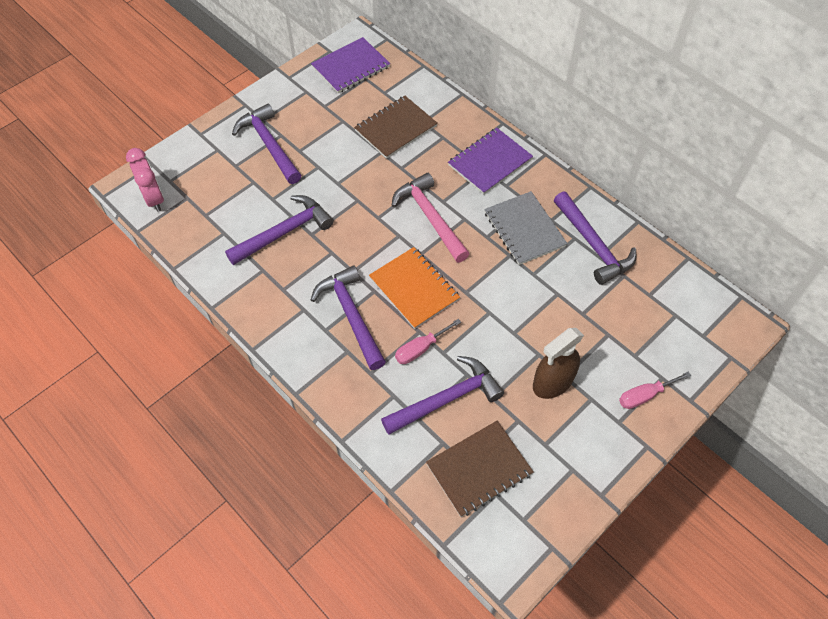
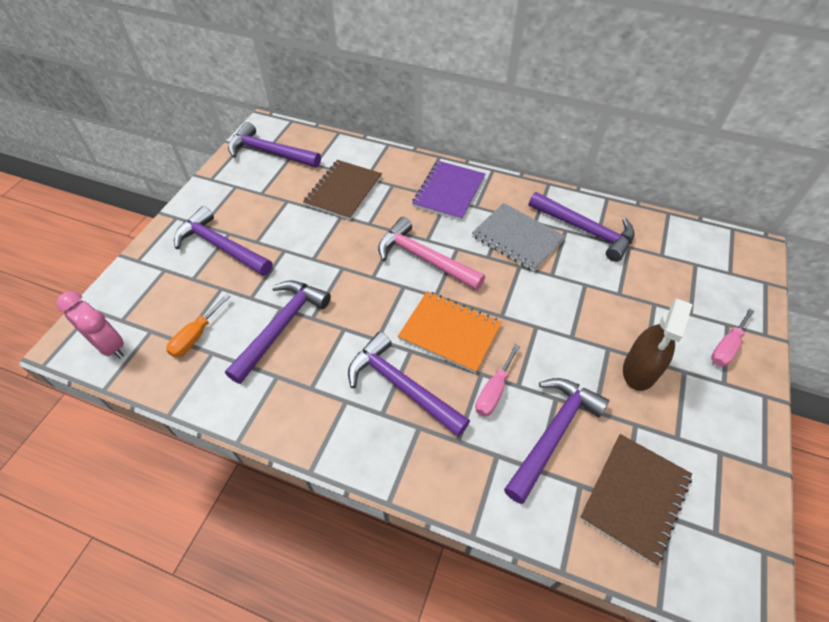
camera: 25 degrees left, 5 degrees down
(217, 215) = (195, 336): none -> orange screwdriver
(351, 67) = (270, 152): purple notebook -> purple hammer

